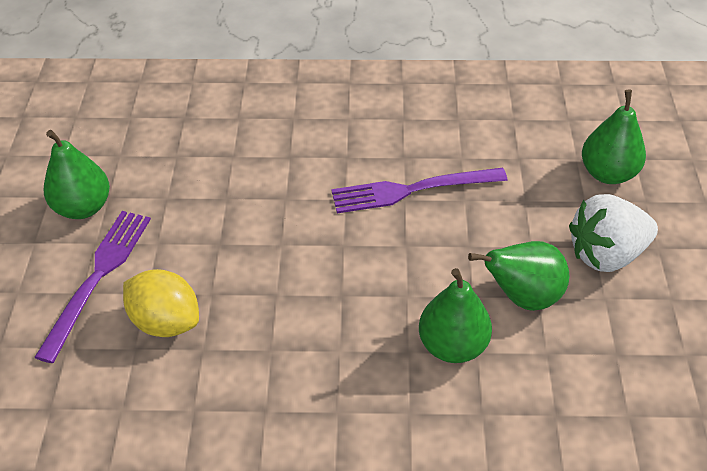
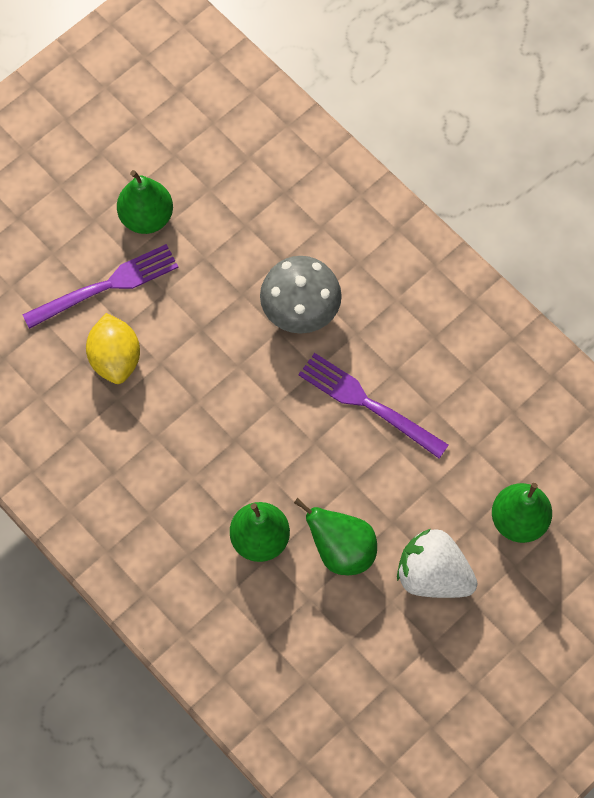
camera: 45 degrees right, 20 degrees up
(286, 174) = (300, 310): none -> grey mushroom

